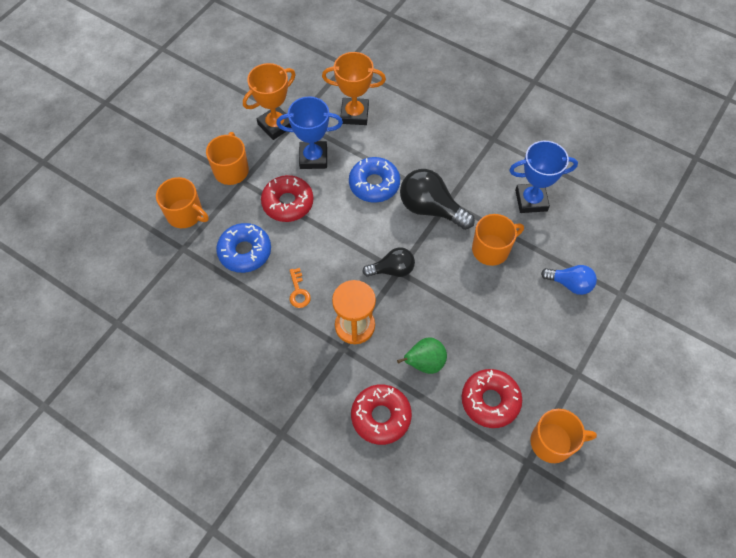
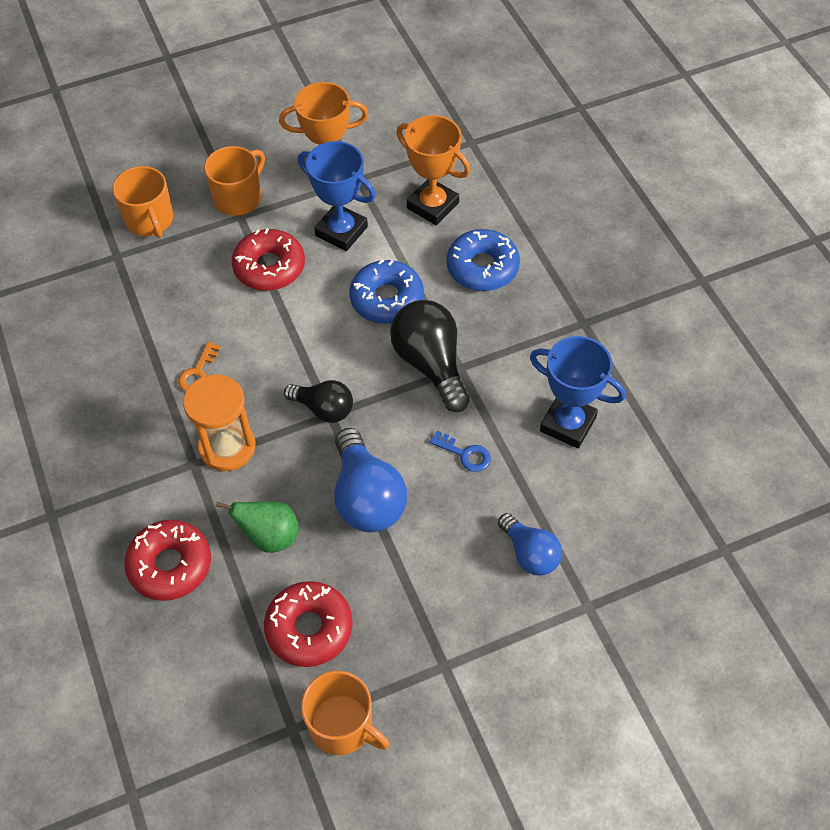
camera: 35 degrees right, 5 degrees down
(245, 252) = (178, 295): blue donut -> blue donut (482, 267)
(459, 306) = (367, 497): none -> blue light bulb
(491, 249) = (465, 454): orange mug -> blue key

